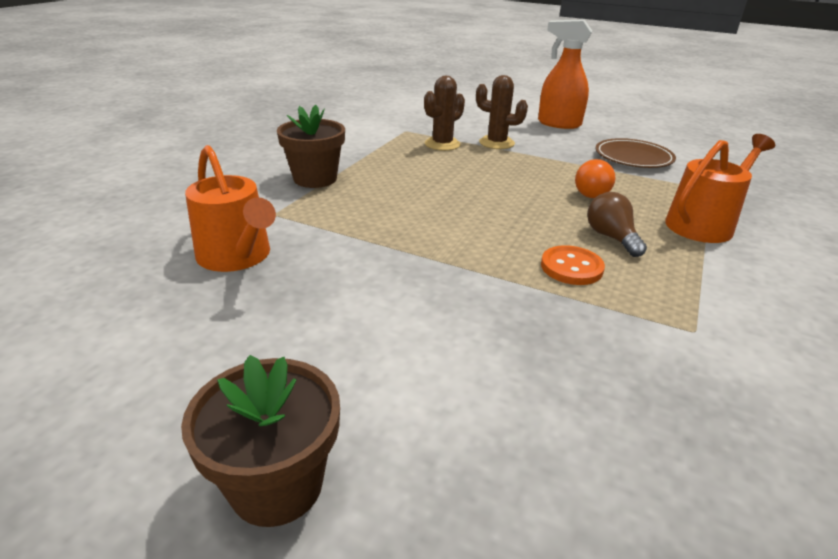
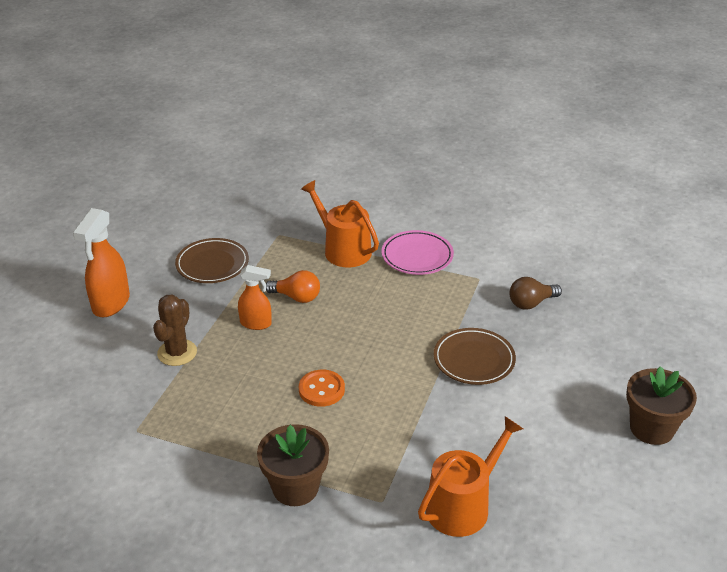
camera: 95 degrees left, 5 degrees up
(442, 144) = (183, 395): brown cactus -> none
(486, 297) = (474, 360): none -> brown plate
(542, 172) = (256, 323): none -> orange spray bottle
(571, 267) = (424, 319): orange button -> orange button (321, 389)
(611, 237) = (375, 296): brown light bulb -> brown light bulb (531, 303)
(724, 277) = (417, 256): none -> pink plate

